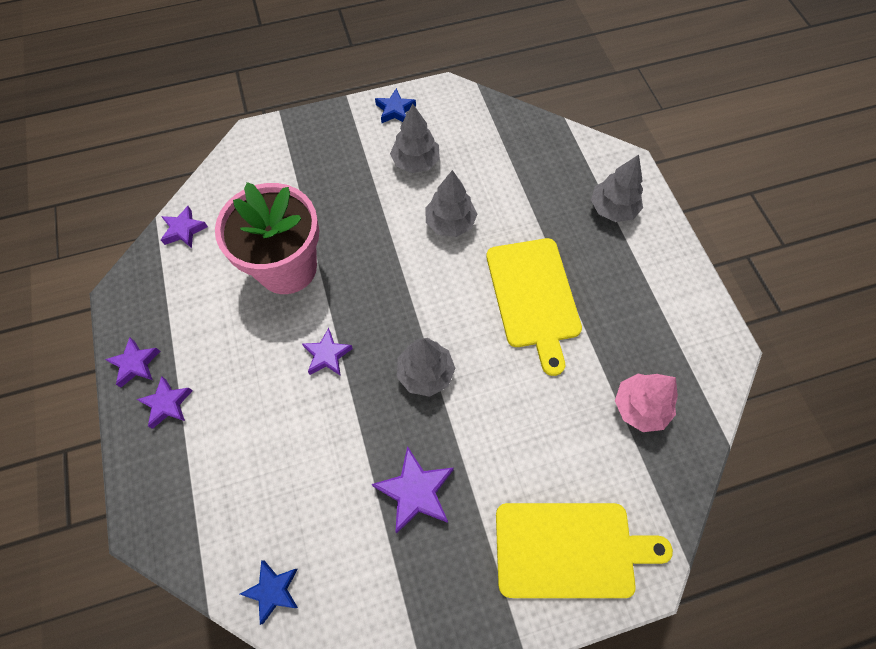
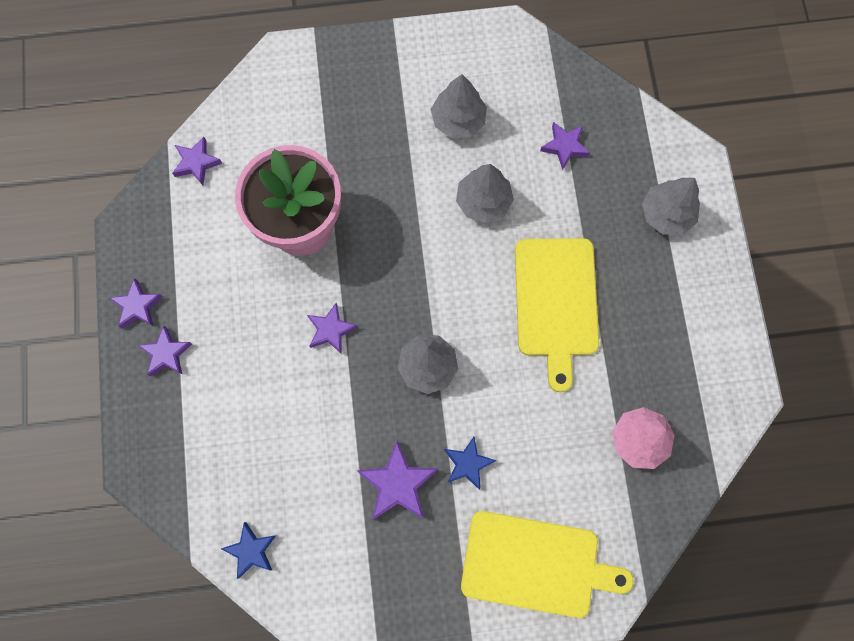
camera: 10 degrees right, 10 degrees up
(395, 110) = (446, 49): blue star -> blue star (468, 463)
(512, 169) = (564, 147): none -> purple star

